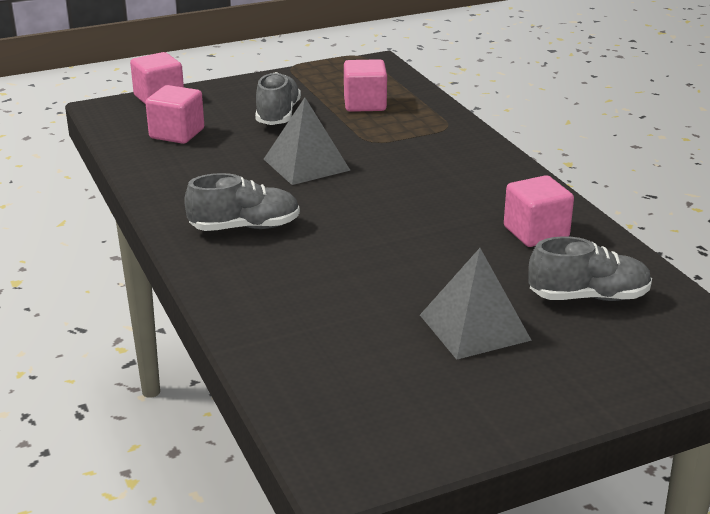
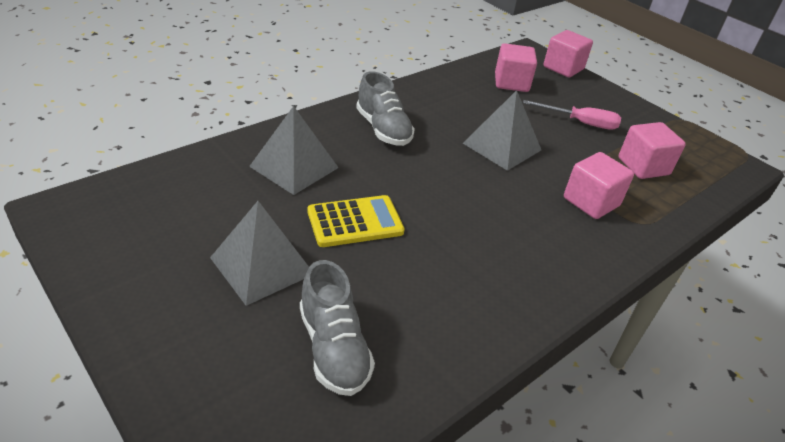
camera: 70 degrees right, 10 degrees up
(278, 115) = (580, 123): grey shoe -> pink screwdriver
(303, 294) = (294, 167): none -> grey pyramid
(415, 266) = (355, 222): none -> yellow calculator
(536, 233) = (450, 301): pink cube -> pink cube (591, 202)

